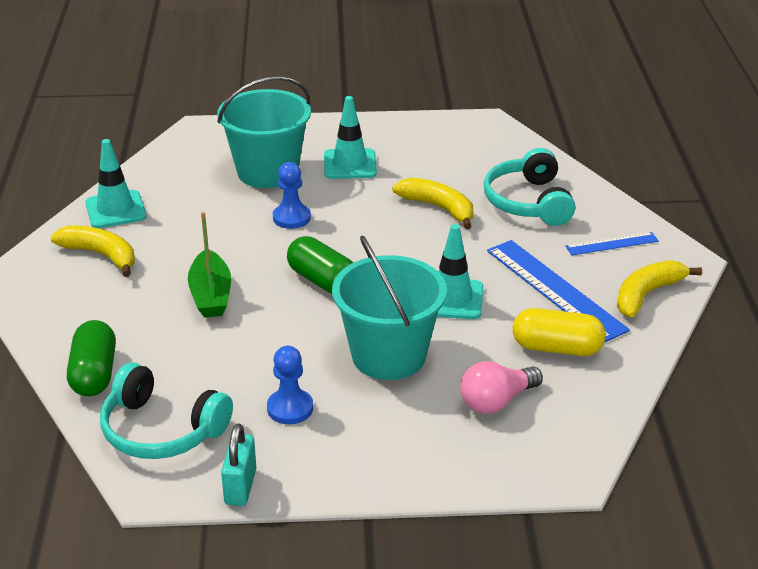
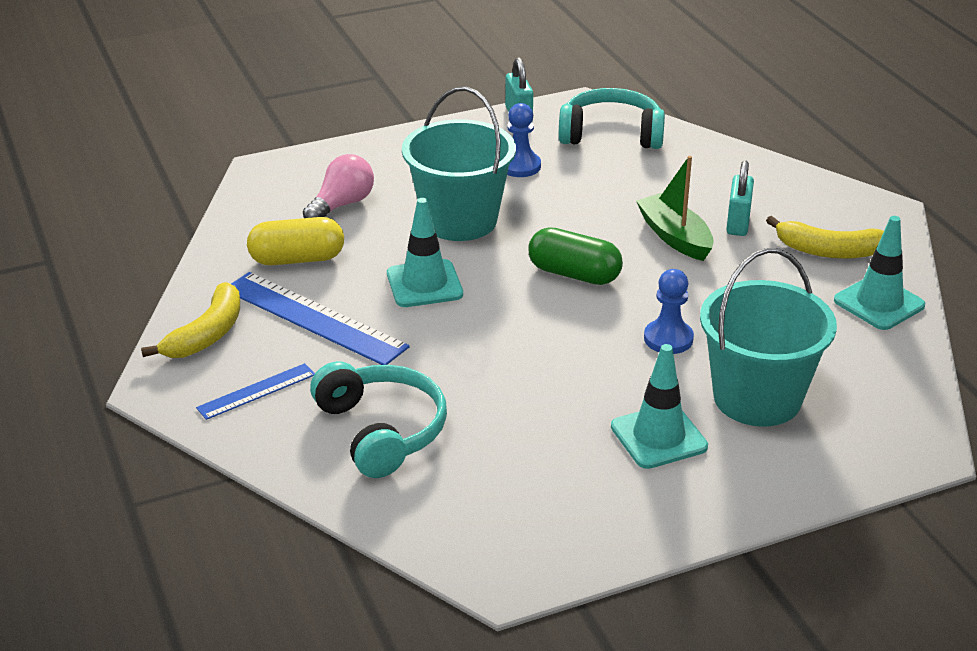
camera: 160 degrees right, 0 degrees up
(94, 374) = (708, 157): green capsule -> none
(145, 295) = (738, 223): none -> turquoise padlock
(438, 208) = (497, 394): yellow banana -> none

